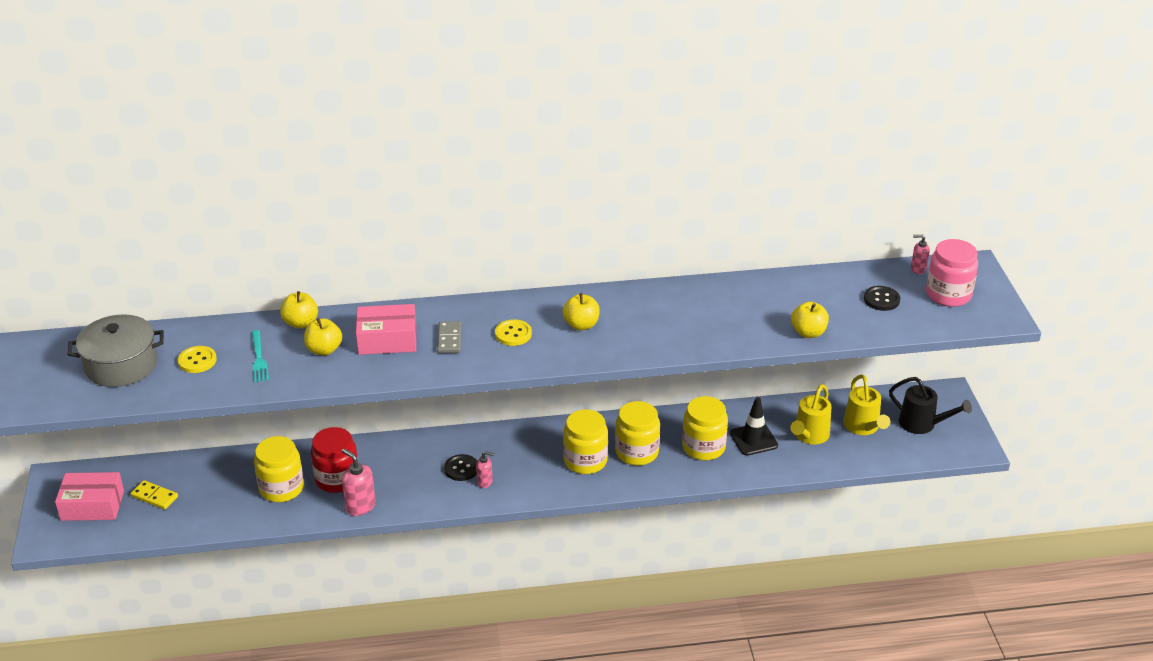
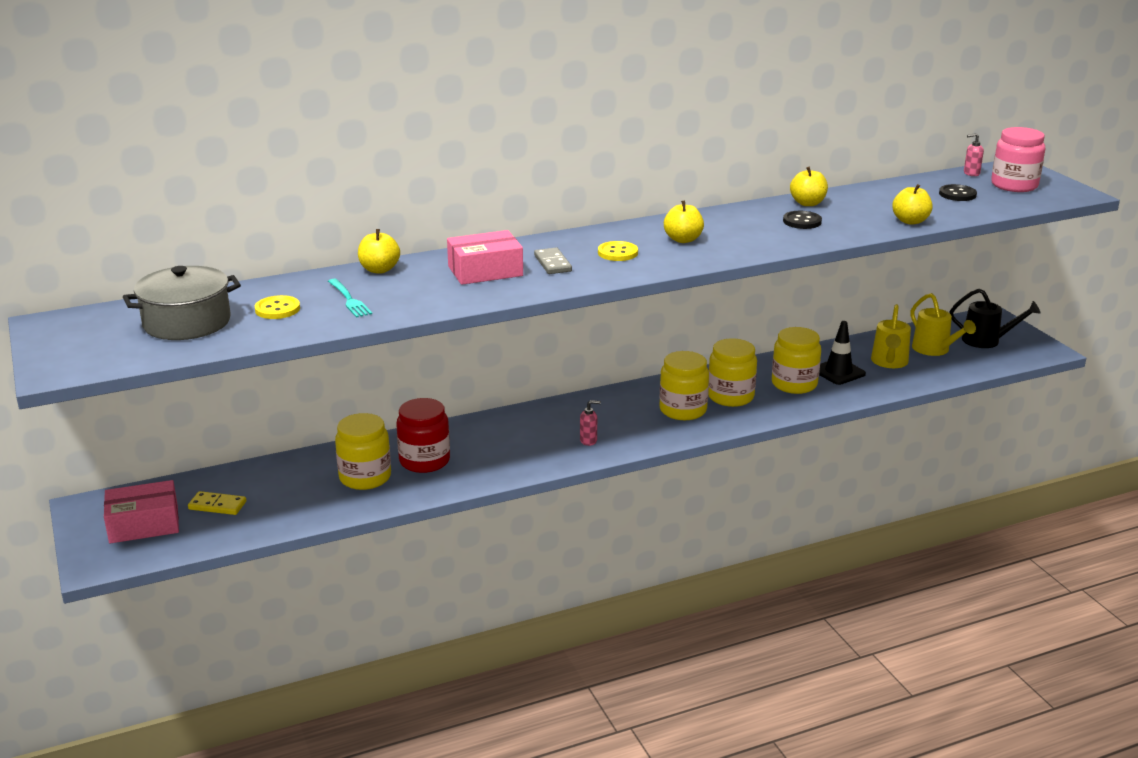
camera: 15 degrees left, 10 degrees down
(324, 350) = (420, 285): yellow apple -> yellow apple (807, 203)
(360, 506) = (464, 479): pink soap dispenser -> none
(461, 469) = (557, 434): black button -> black button (802, 221)

